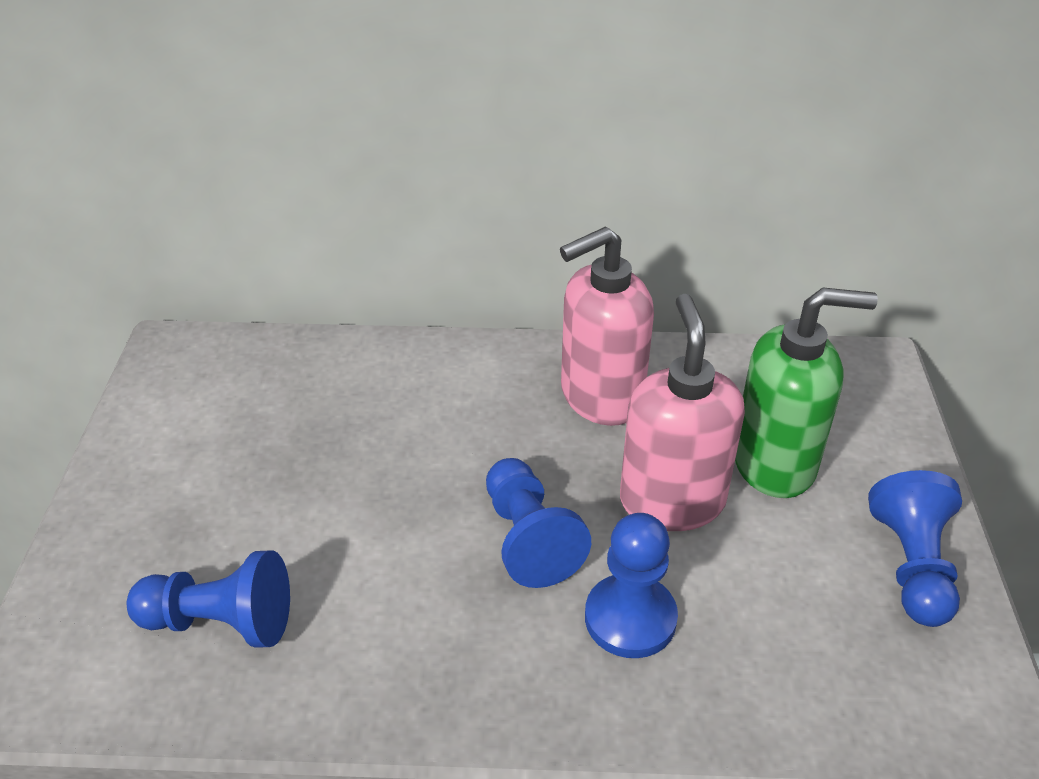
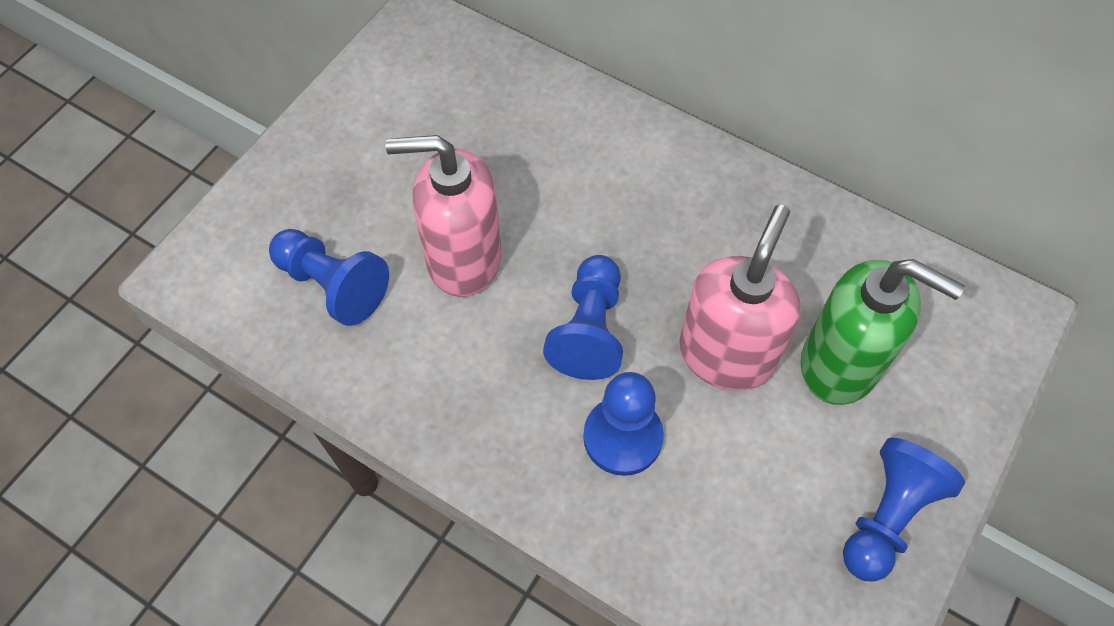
camera: 30 degrees right, 20 degrees up
(600, 397) = (733, 227): pink soap dispenser -> pink soap dispenser (463, 259)

